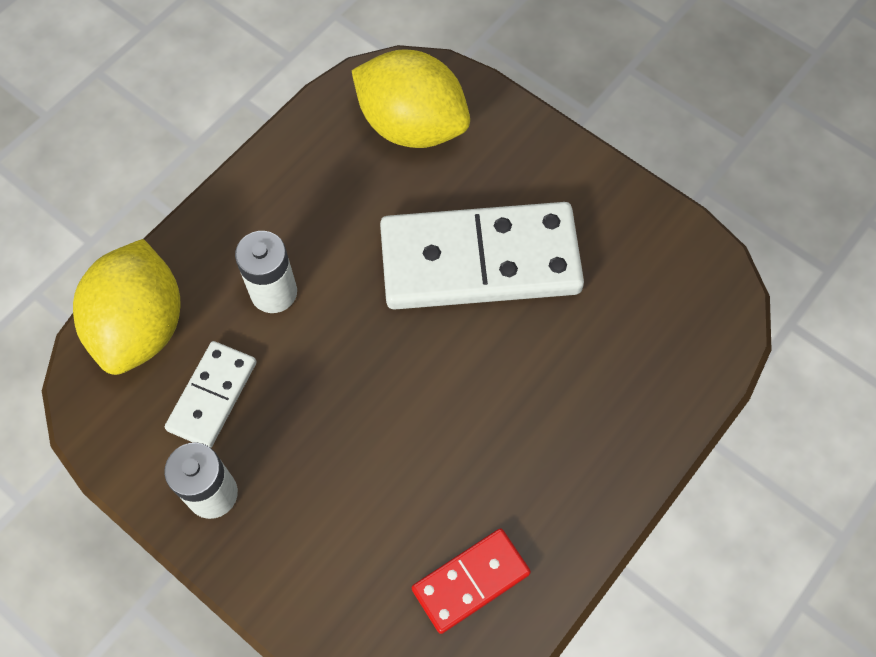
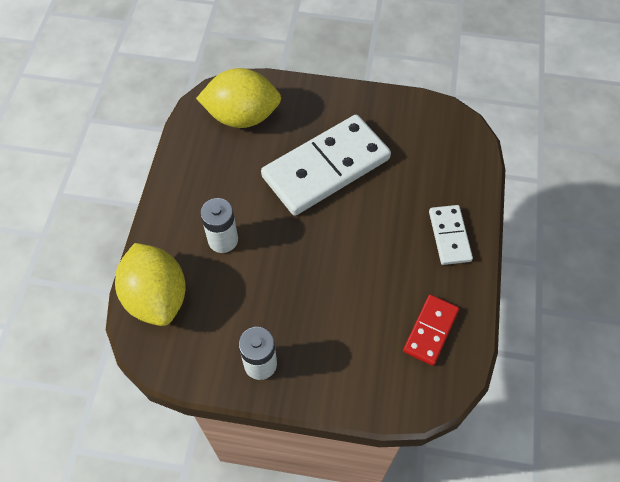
camera: 30 degrees left, 5 degrees down
(212, 396) = (224, 312): white domino -> white domino (449, 236)

